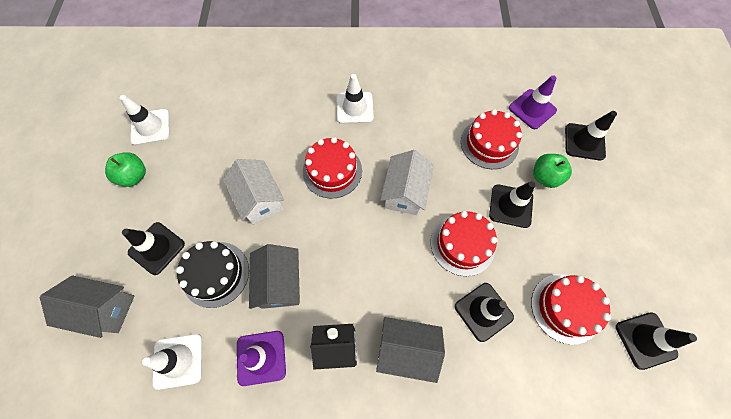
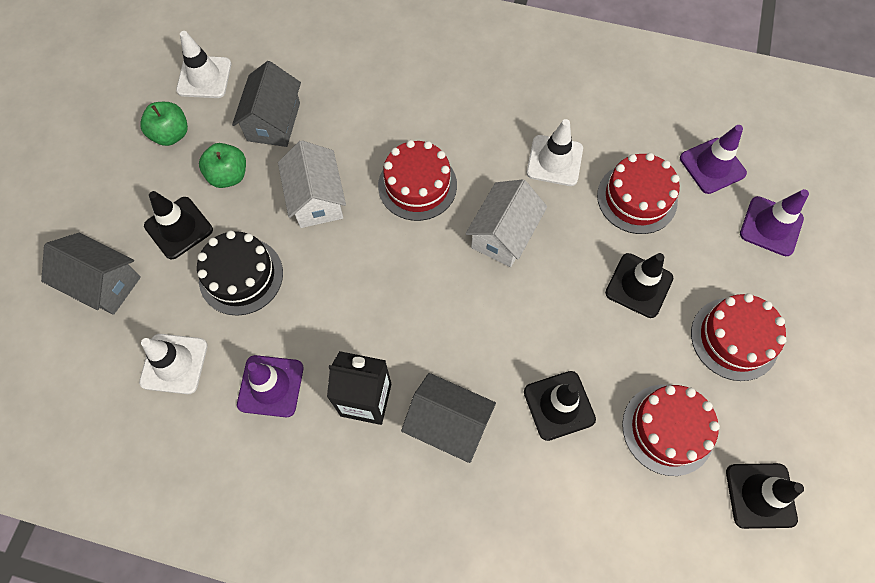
camera: 15 degrees right, 0 degrees up
(280, 282) = (315, 306): grey house -> grey house (274, 122)
(354, 108) = (469, 110): white traffic cone -> white traffic cone (554, 161)
(462, 244) = (558, 317): red cake -> red cake (734, 338)
(545, 177) = (698, 259): green apple -> green apple (228, 176)
(584, 142) = (771, 226): black traffic cone -> purple traffic cone

